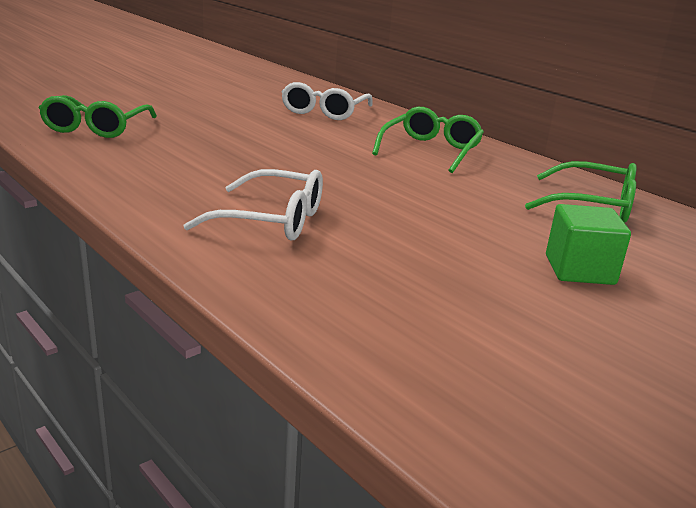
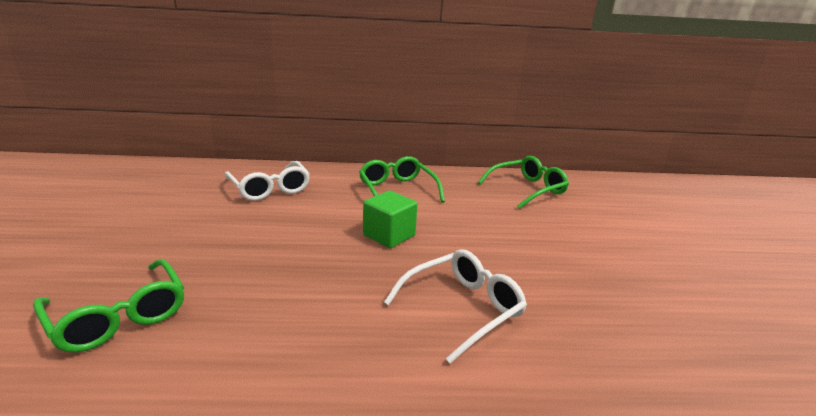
camera: 50 degrees left, 0 degrees up
(579, 270) = (608, 235): green cube -> green cube (389, 235)

